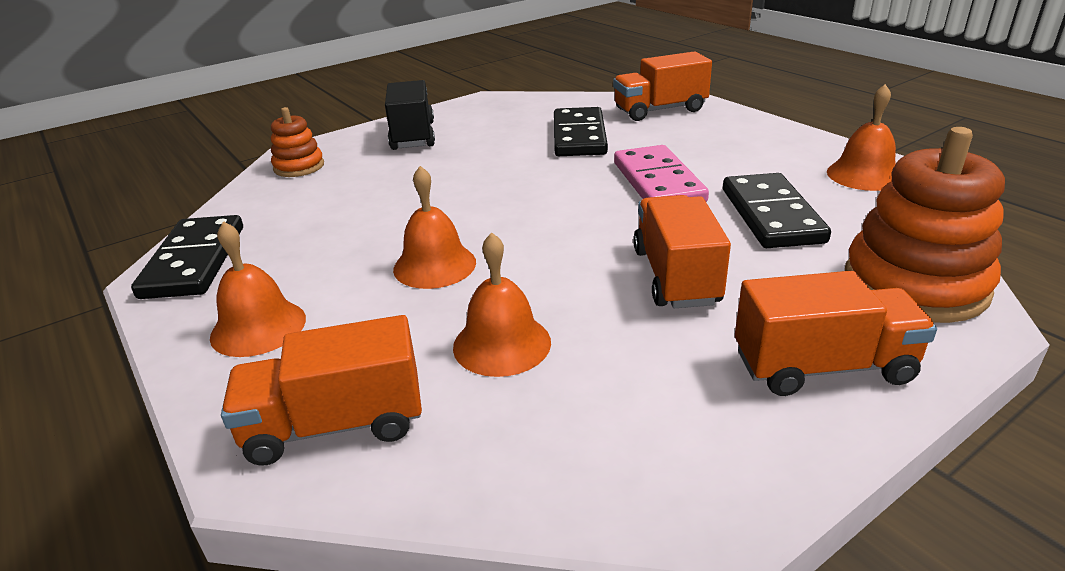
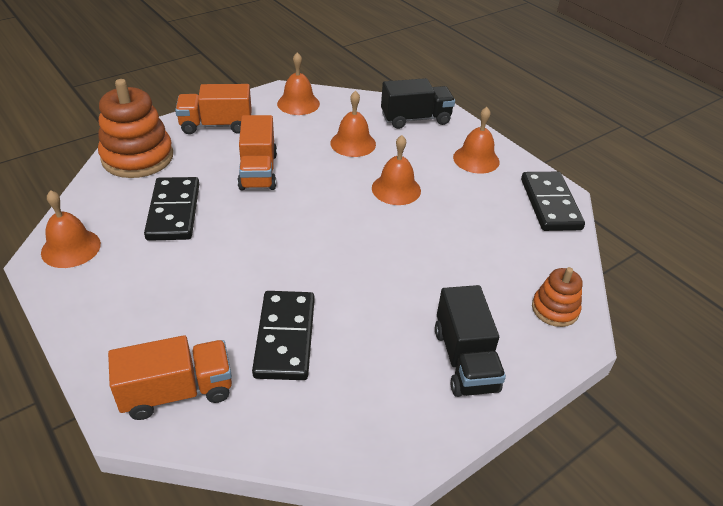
camera: 175 degrees right, 10 degrees up
(335, 425) = (415, 119): orange truck -> black truck
(650, 457) = (298, 103): none -> orange bell
(657, 182) = (235, 254): pink domino -> none

